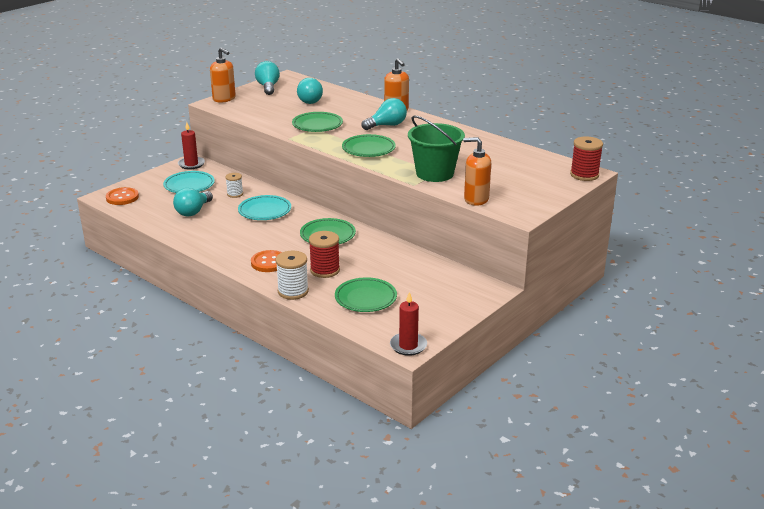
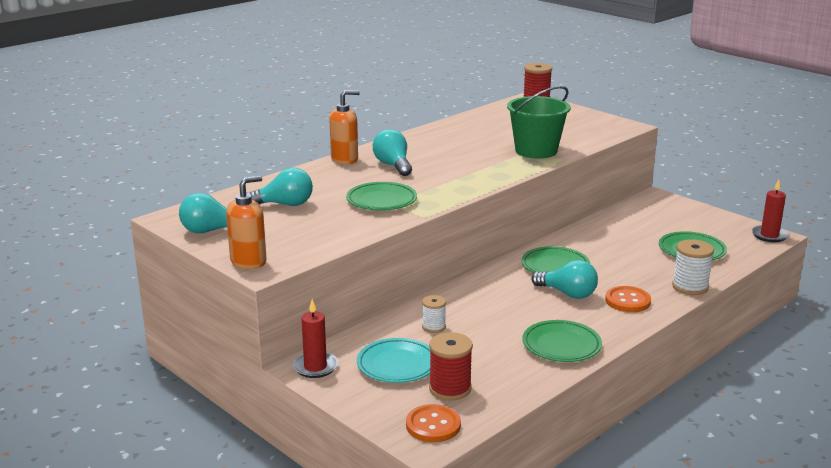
camera: 85 degrees left, 5 degrees down
(193, 211) = (488, 357): turquoise light bulb -> turquoise light bulb (568, 293)
(265, 211) = (489, 305): turquoise plate -> none
(325, 270) = (638, 269): red spool -> red spool (450, 389)
(368, 149) = (466, 176): green plate -> green plate (561, 345)
(476, 199) = (597, 139): orange soap dispenser -> none

